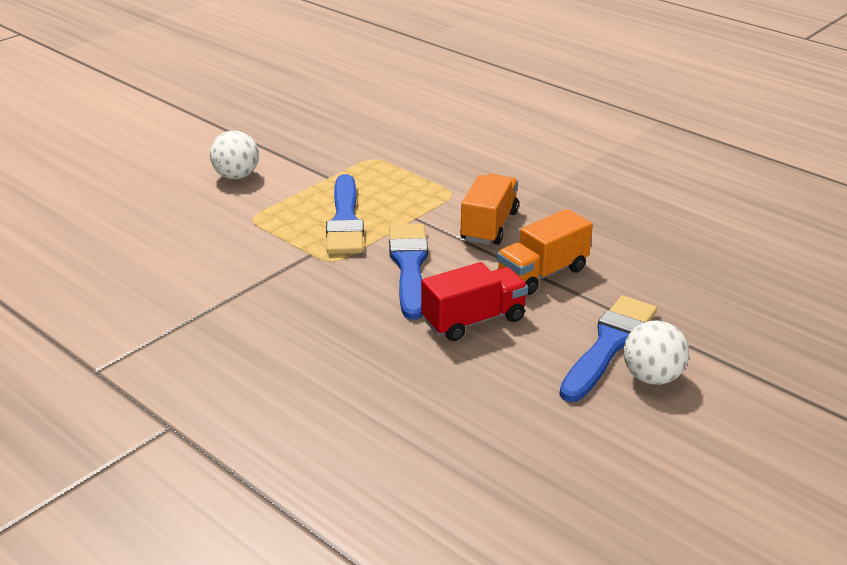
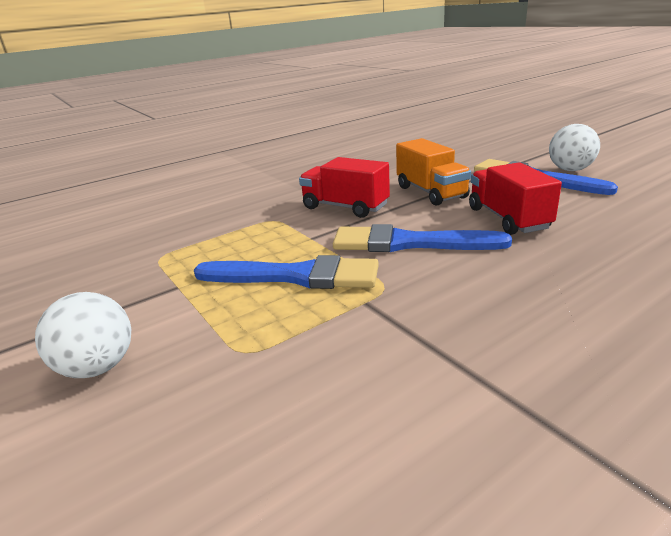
camera: 75 degrees left, 5 degrees down
(489, 226) = (345, 207): orange truck -> red truck

